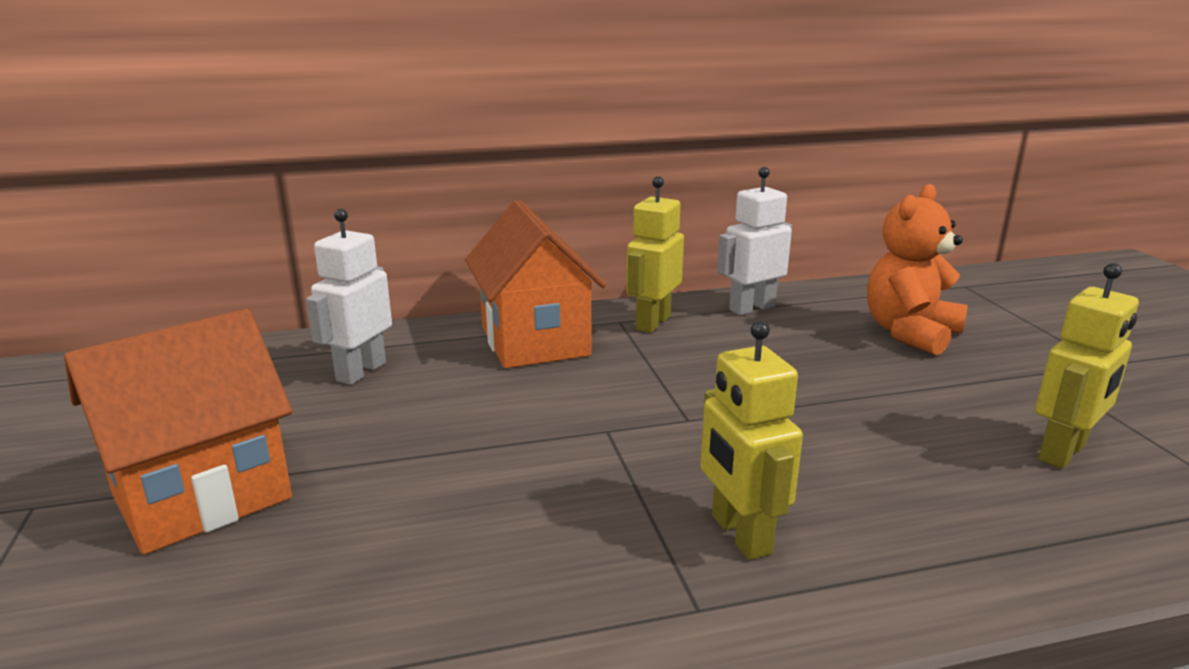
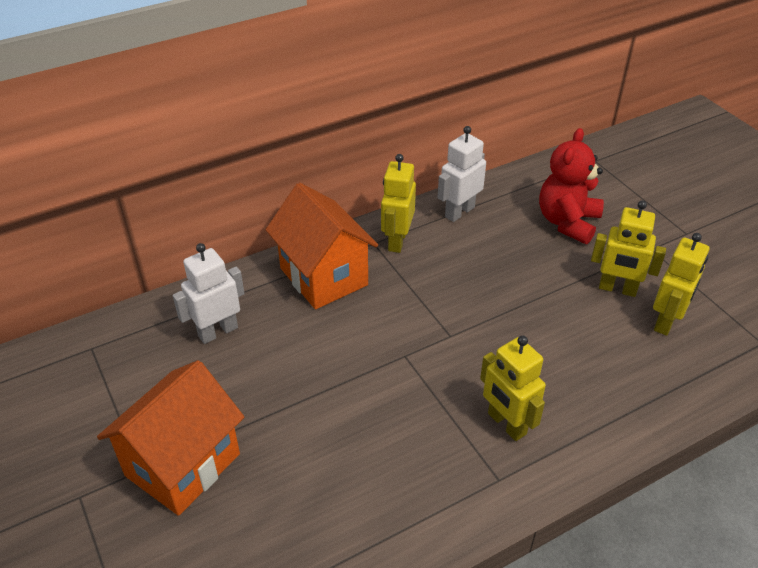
camera: 15 degrees left, 20 degrees up
(360, 371) = (218, 331): white robot -> white robot turned 45 degrees clockwise
(910, 333) = (567, 222): orange teddy bear -> red teddy bear
(978, 406) = (617, 289): none -> yellow robot

